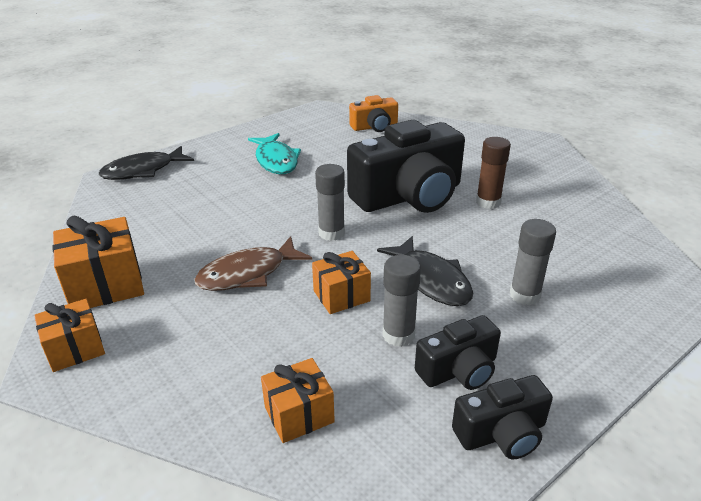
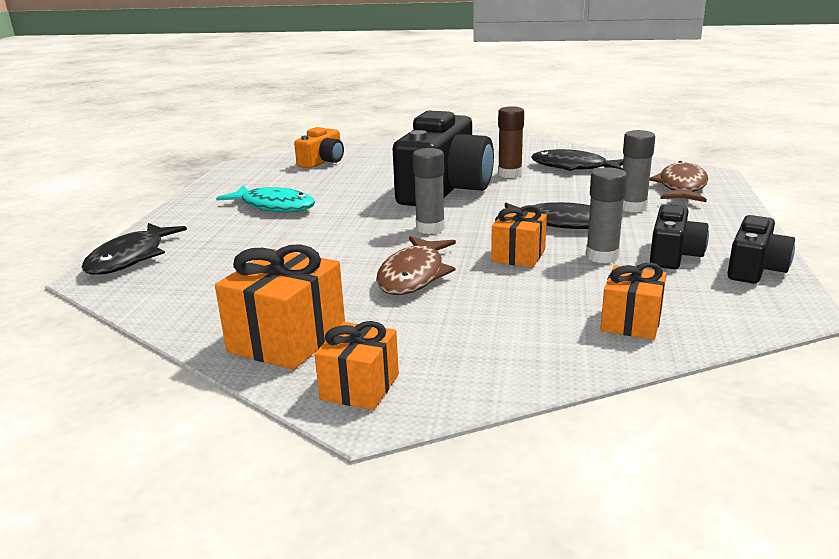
camera: 40 degrees left, 10 degrees down
(559, 220) = (573, 167): none -> black fish
(621, 295) = (681, 187): none -> brown fish

